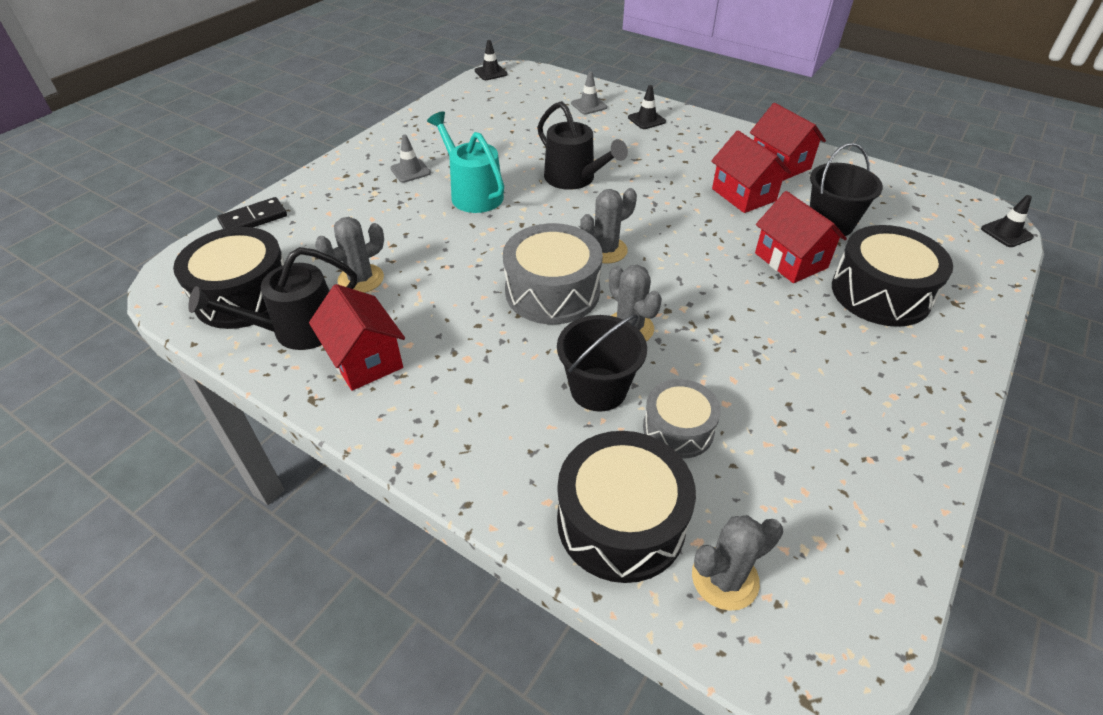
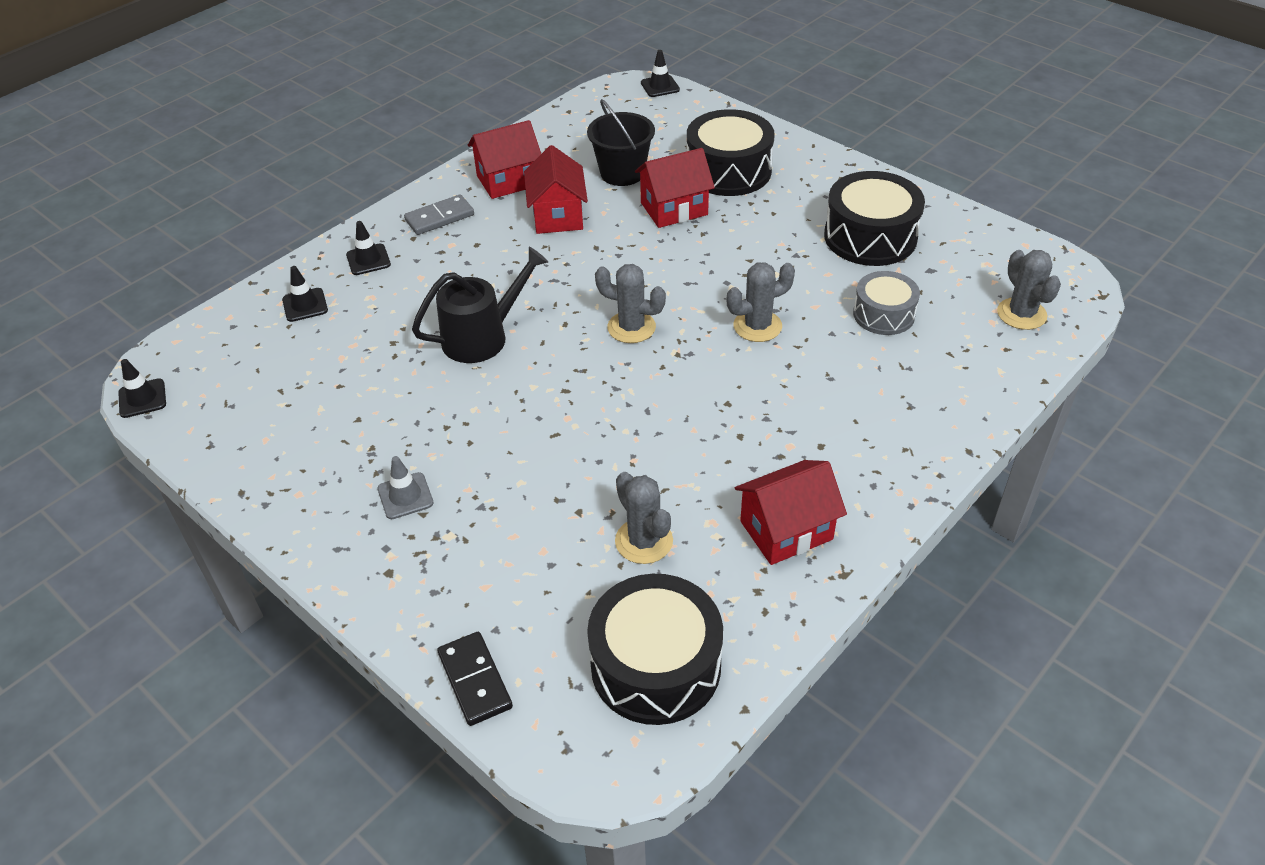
camera: 80 degrees left, 0 degrees up
(298, 330) = (731, 598): black watering can -> none
(473, 193) = (486, 431): turquoise watering can -> none
(552, 291) = (693, 374): grey drum -> none
(589, 105) = (305, 305): grey traffic cone -> black traffic cone
(598, 389) = (837, 356): black bucket -> none
(605, 250) = (631, 327): grey cactus -> grey cactus turned 45 degrees counterclockwise
(621, 521) = (978, 359): black drum -> black drum (870, 237)
(711, 140) = (439, 218): none -> grey domino
(743, 195) = (558, 215): red house -> red house turned 75 degrees counterclockwise

